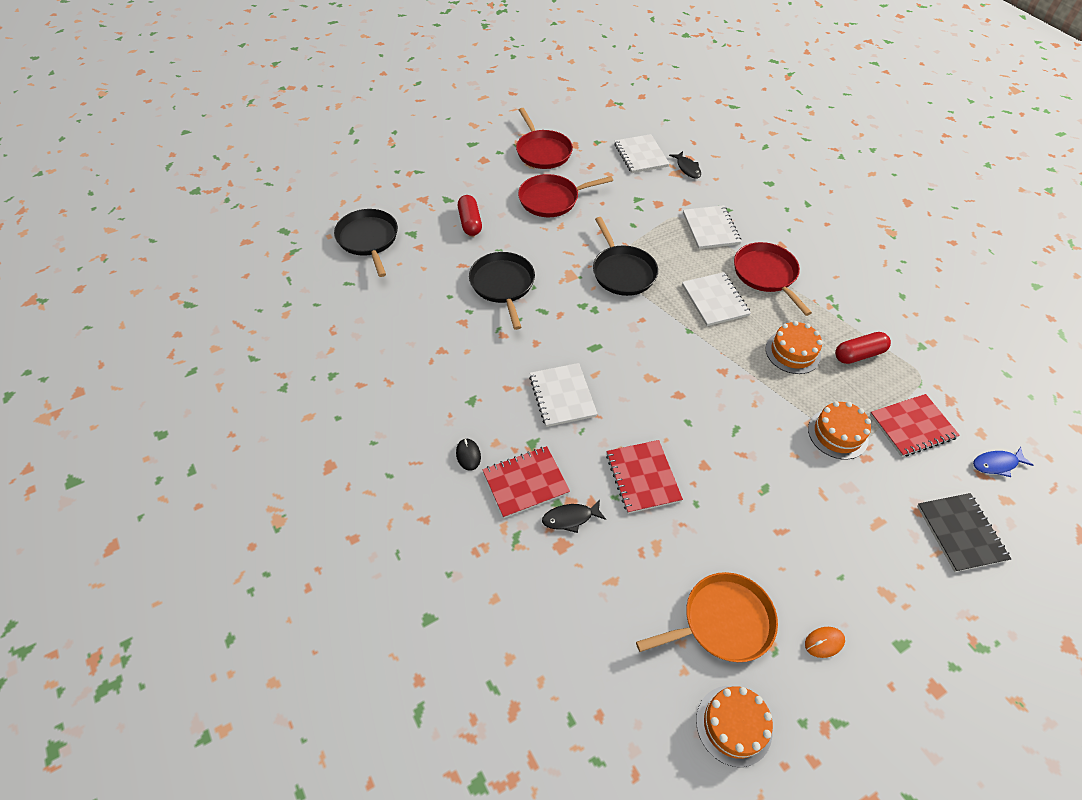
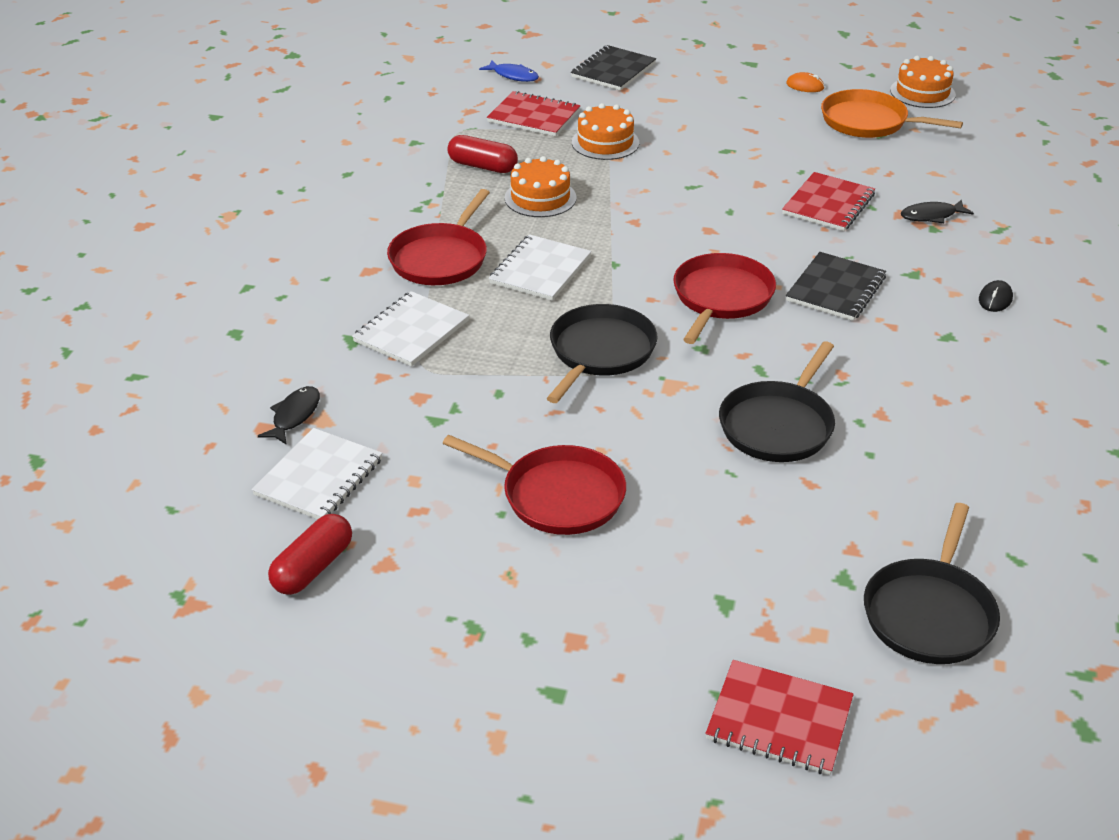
camera: 135 degrees left, 15 degrees down
(470, 222) = (729, 539): red capsule -> red capsule (313, 568)
(525, 483) = (952, 254): red notebook -> red notebook (779, 720)
(542, 152) = (454, 587): red pan -> red pan (721, 297)
(562, 396) = (835, 289): white notebook -> black notebook
(570, 518) = (931, 216): black fish -> black fish turned 135 degrees clockwise

